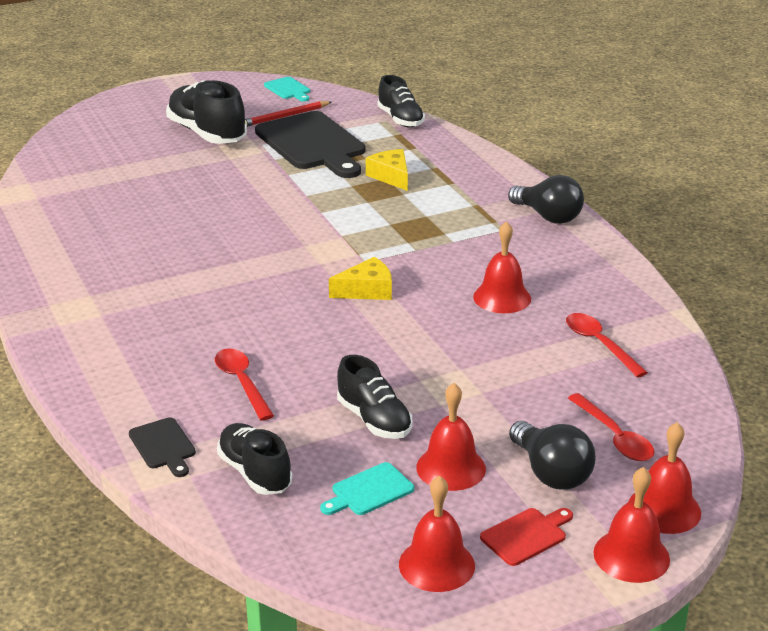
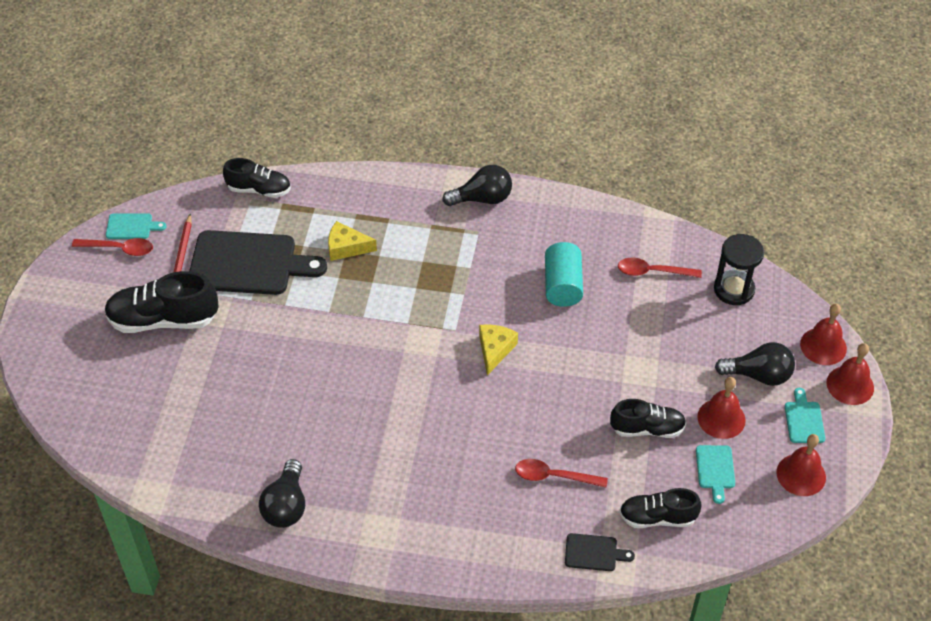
camera: 55 degrees left, 20 degrees up
(61, 254) = (286, 505): none -> black light bulb
(502, 297) = (562, 285): red bell -> turquoise cylinder
(526, 535) = (804, 420): red cutting board -> turquoise cutting board
(615, 437) = (747, 325): red spoon -> red spoon (119, 249)
(654, 408) = (734, 289): none -> black hourglass

